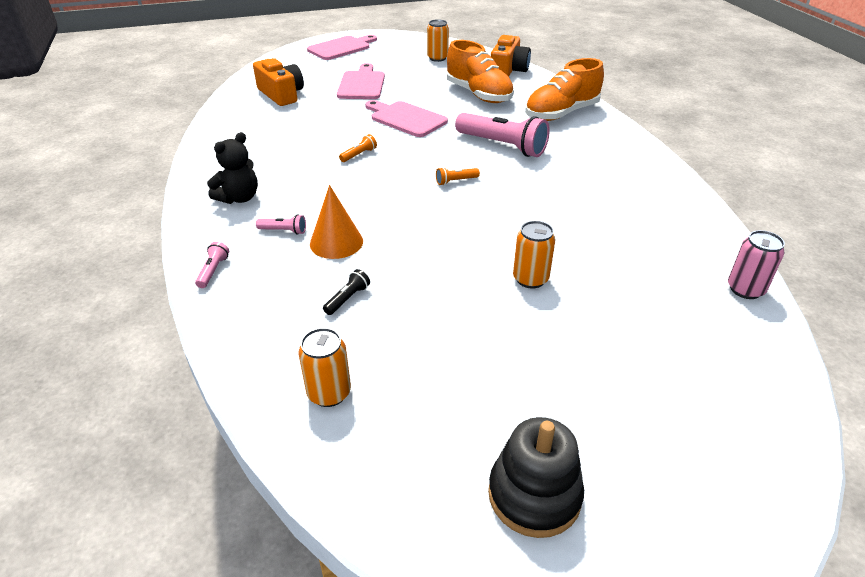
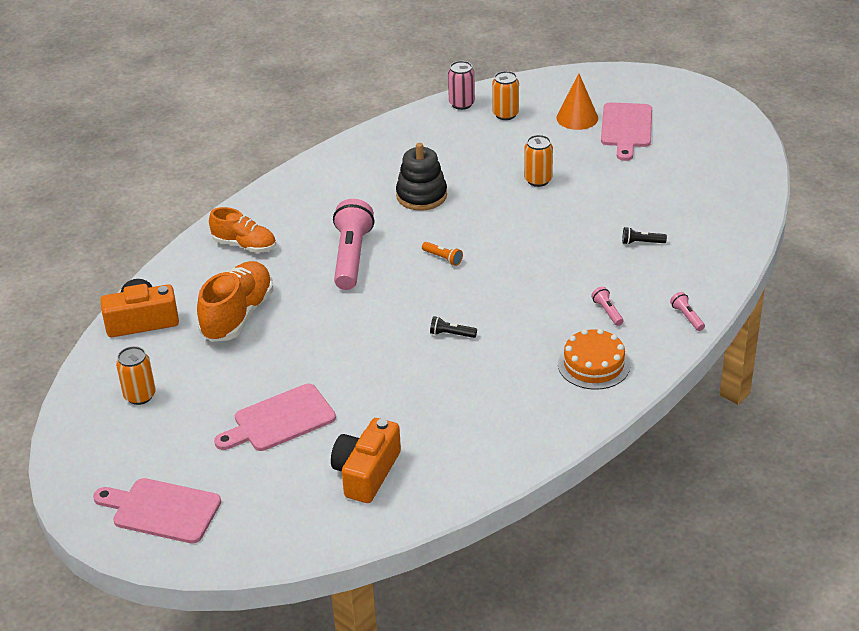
camera: 120 degrees left, 0 degrees up
(213, 271) = (687, 317): pink flashlight -> pink flashlight turned 90 degrees clockwise
(239, 198) = (593, 364): black teddy bear -> orange cake
(329, 393) = (718, 212): orange can -> orange can (505, 114)
(336, 242) = (591, 278): orange cone -> orange cone (577, 118)
(359, 155) = (451, 334): orange flashlight -> black flashlight
(406, 118) = (345, 341): pink cutting board -> pink cutting board (626, 128)
(534, 495) = (696, 130): black stacking toy -> black stacking toy (421, 196)
(561, 114) = (245, 245): orange shoe -> orange shoe, size x0.66

